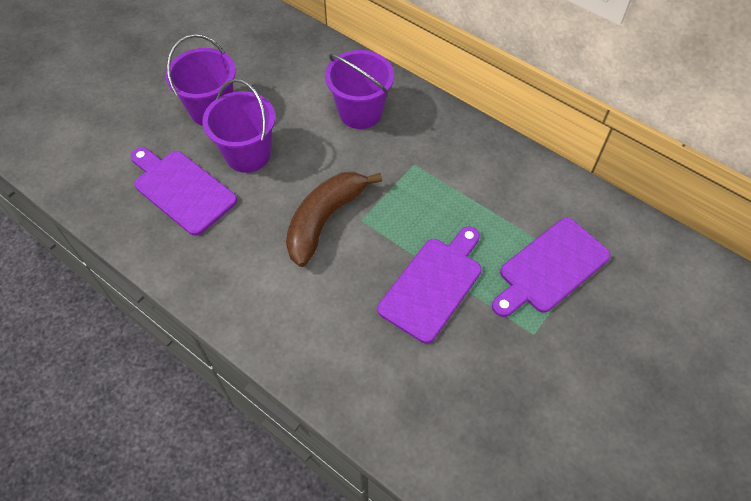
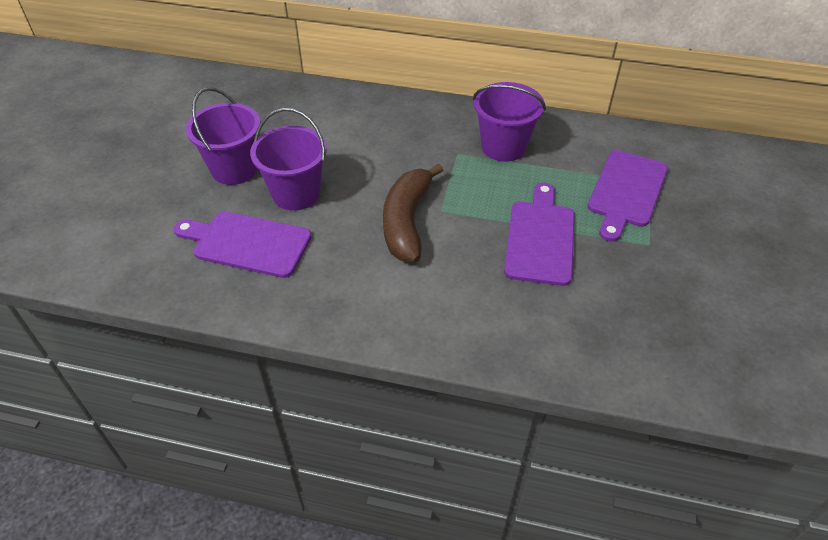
camera: 25 degrees left, 10 degrees down
(360, 112) = (381, 129): purple bucket -> purple bucket (503, 147)

